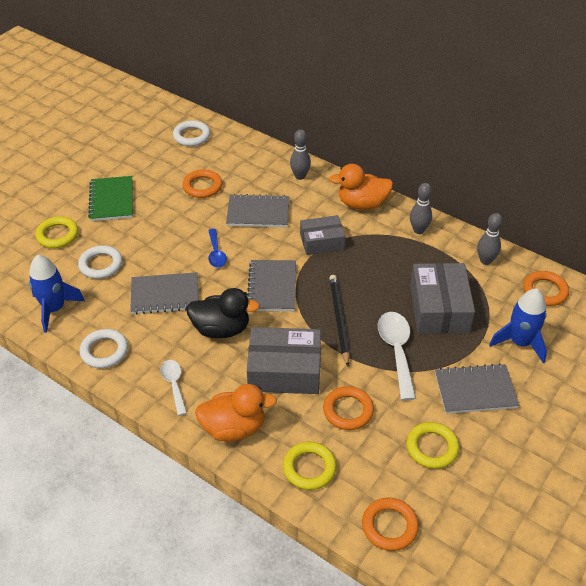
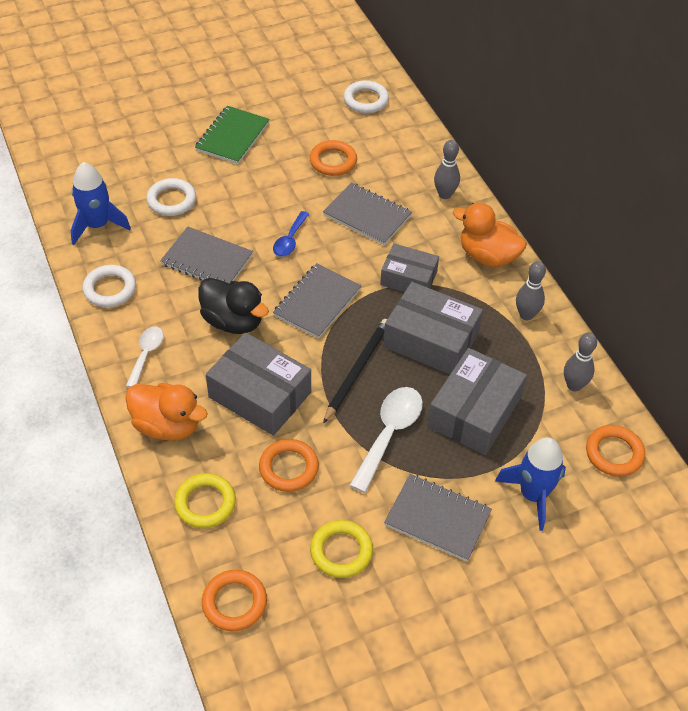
camera: 30 degrees right, 5 degrees up
(57, 235) = (155, 151): yellow ring -> none
(371, 275) = (431, 340): none -> grey box

